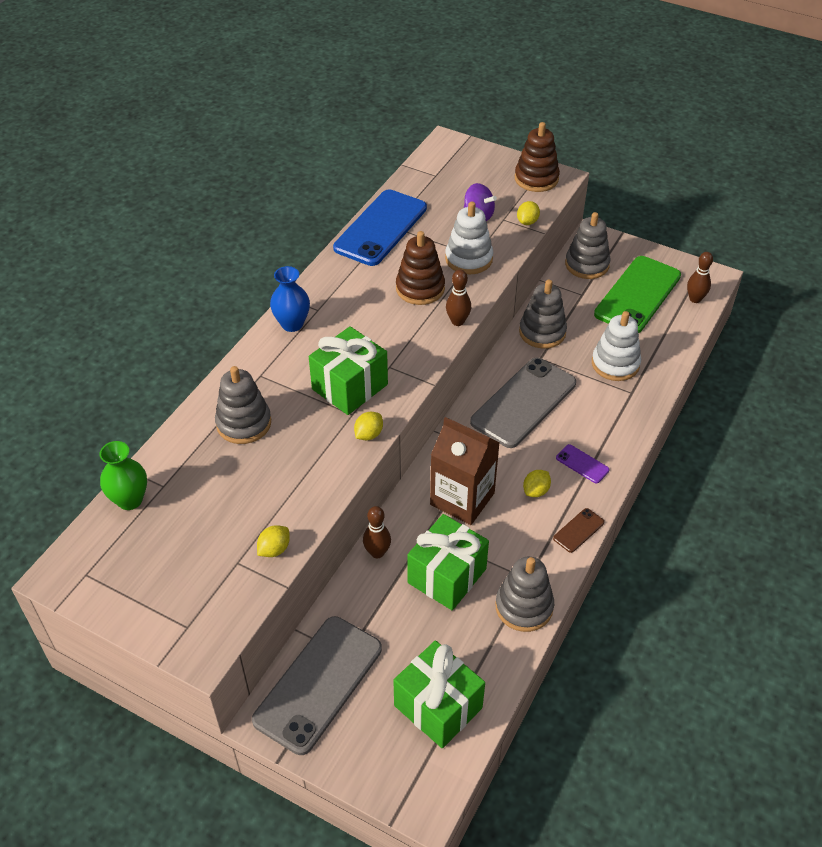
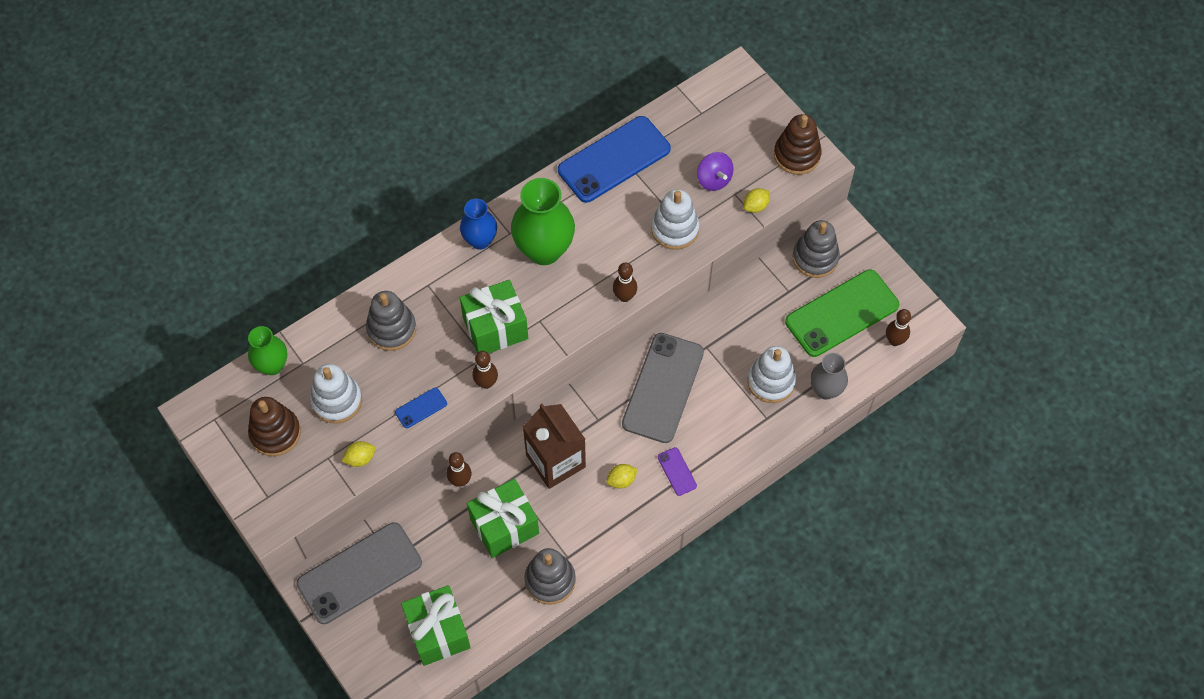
camera: 25 degrees right, 15 degrees up
(219, 506) = (337, 401): none -> white stacking toy
(314, 480) = (421, 408): none -> blue phone
(359, 311) = (544, 250): none -> green vase
(368, 434) = (486, 383): yellow lemon -> brown bowling pin
(420, 288) = (611, 246): brown stacking toy -> brown stacking toy (275, 433)
(523, 402) = (663, 388): grey phone -> grey phone turned 45 degrees counterclockwise
(542, 332) = (725, 319): grey stacking toy -> none
(578, 530) = (635, 532): brown phone -> none
(666, 353) = (825, 390): none -> grey vase

